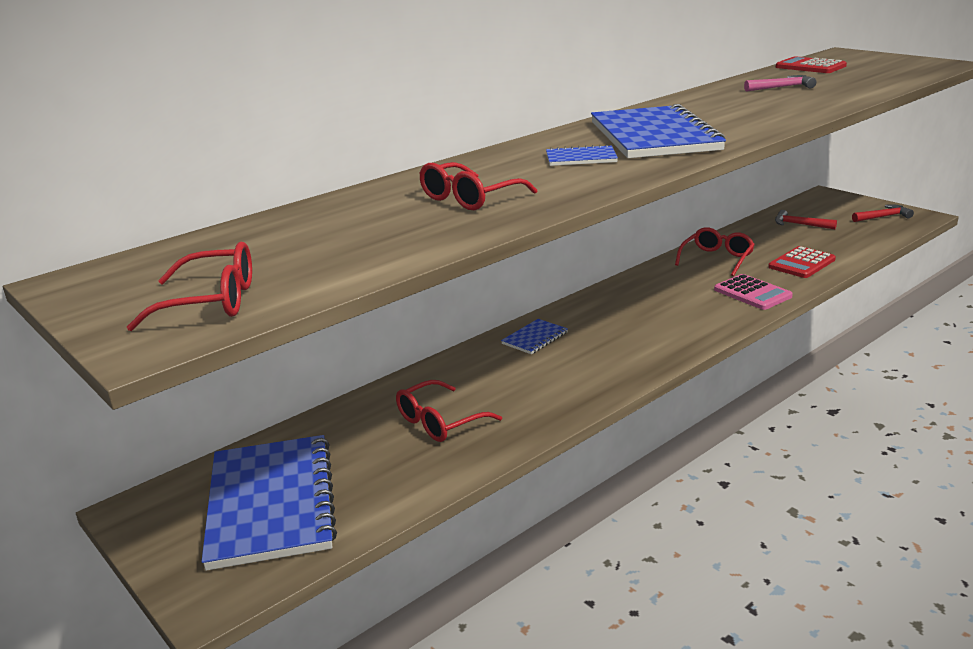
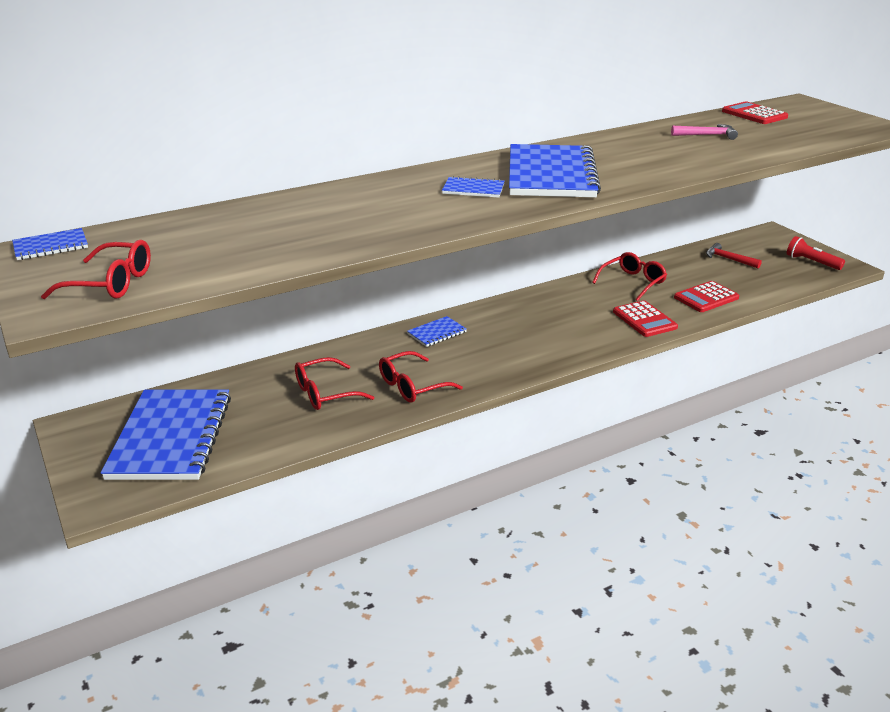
camera: 10 degrees right, 5 degrees up
(102, 273) = (51, 246): none -> blue notebook
(469, 198) = (356, 217): red glasses -> red glasses (412, 386)
(752, 293) = (644, 320): pink calculator -> red calculator
(883, 217) = (811, 262): red hammer -> red flashlight

